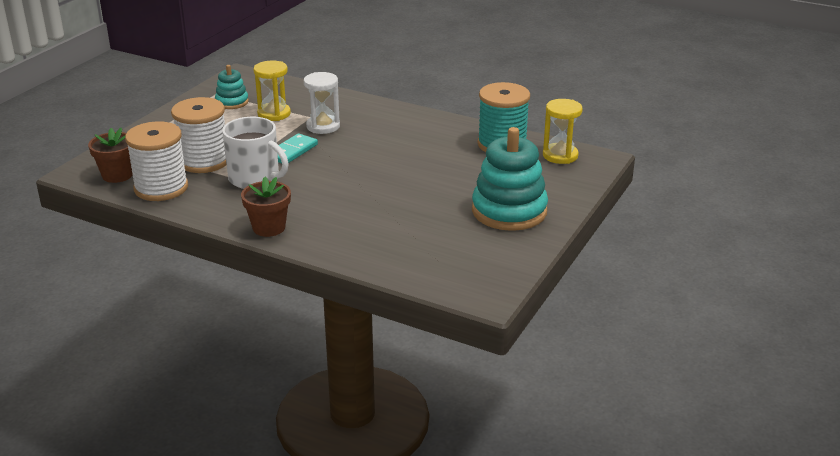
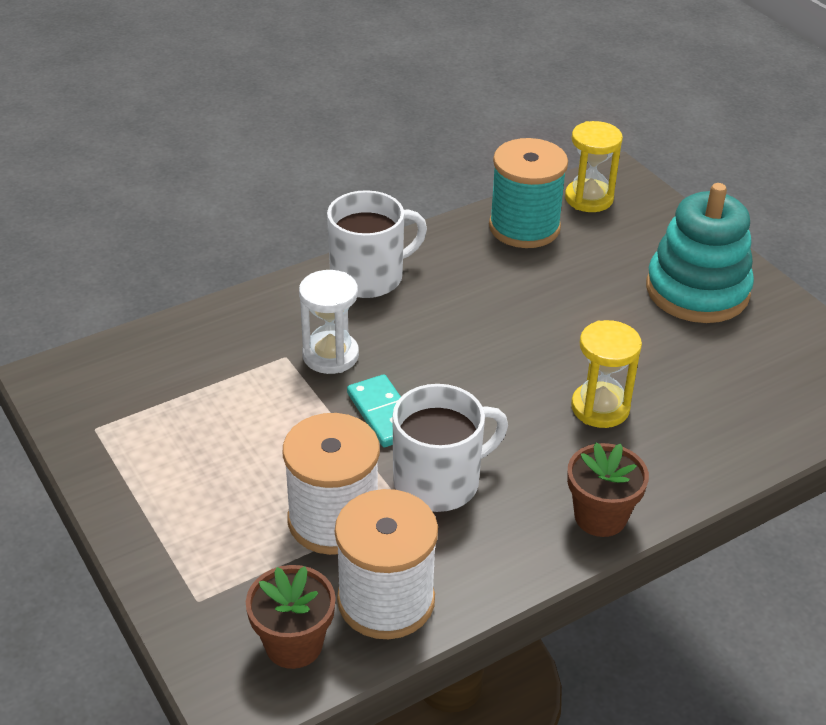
camera: 60 degrees left, 10 degrees up
(232, 102) = (149, 420): turquoise stacking toy -> none
(274, 114) = (239, 389): yellow hourglass -> yellow hourglass (600, 408)
(399, 117) = (369, 277): none -> white mug

